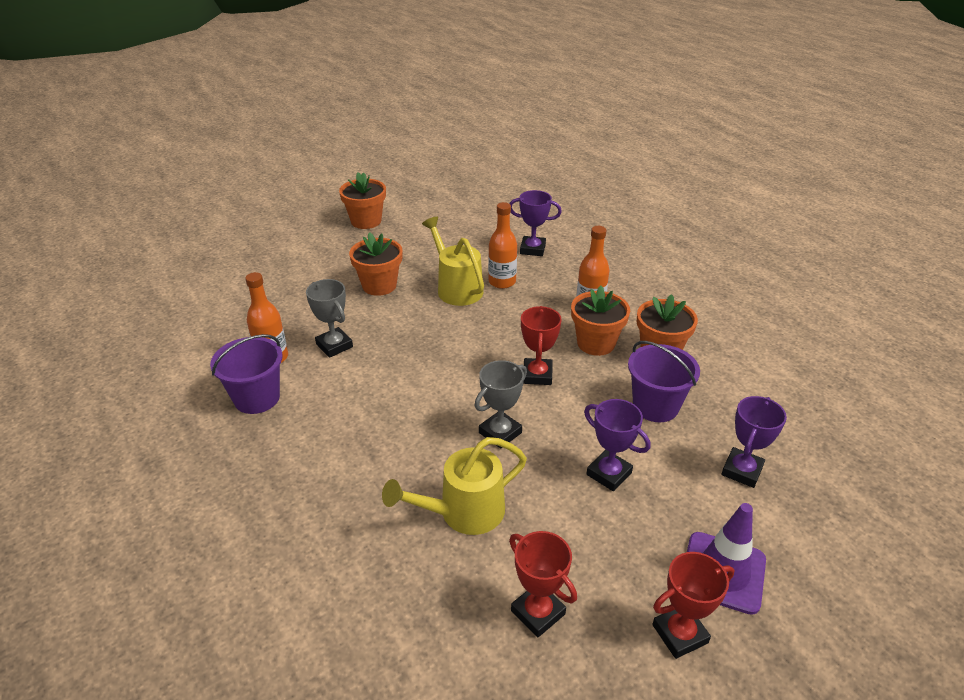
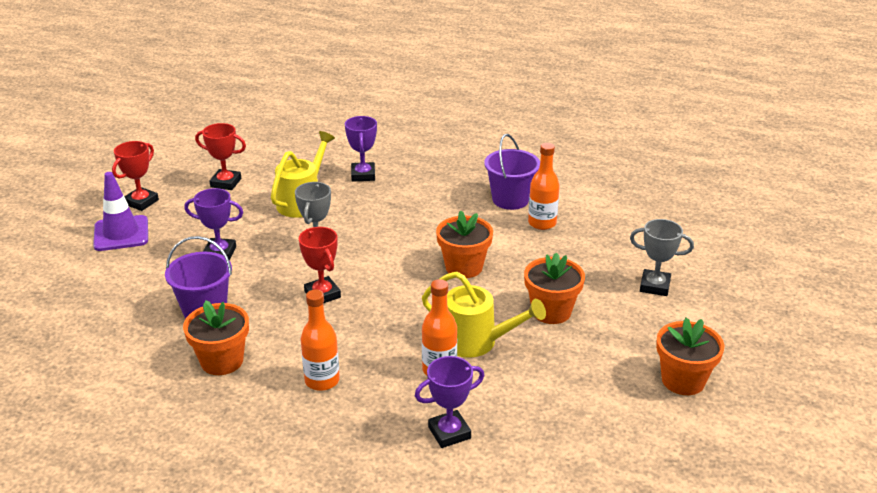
camera: 145 degrees right, 5 degrees down
(334, 345) = (511, 249): grey trophy -> grey trophy (654, 286)
(596, 343) = (290, 343): orange flower pot -> orange flower pot (464, 267)
(742, 471) = (118, 292): purple trophy -> purple trophy (363, 175)

